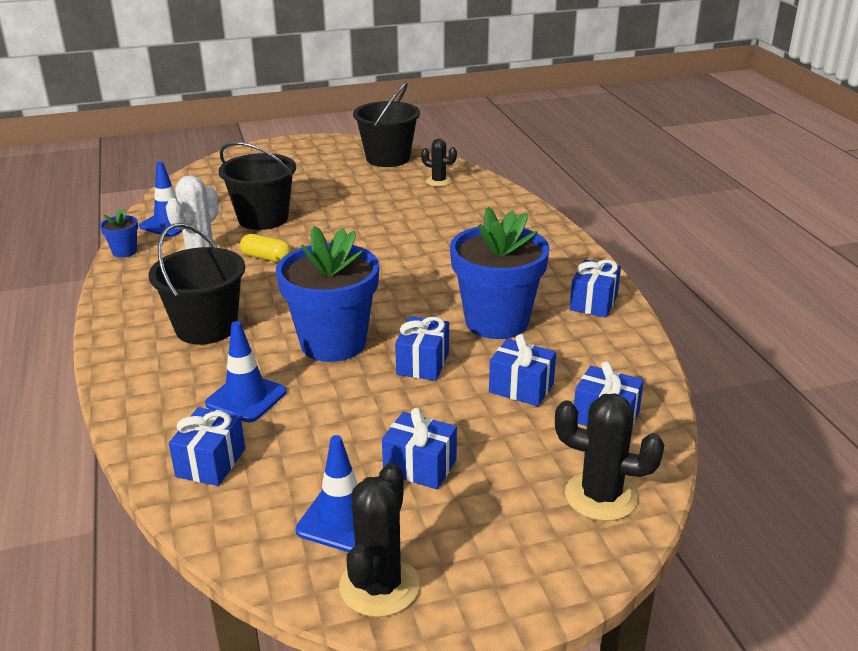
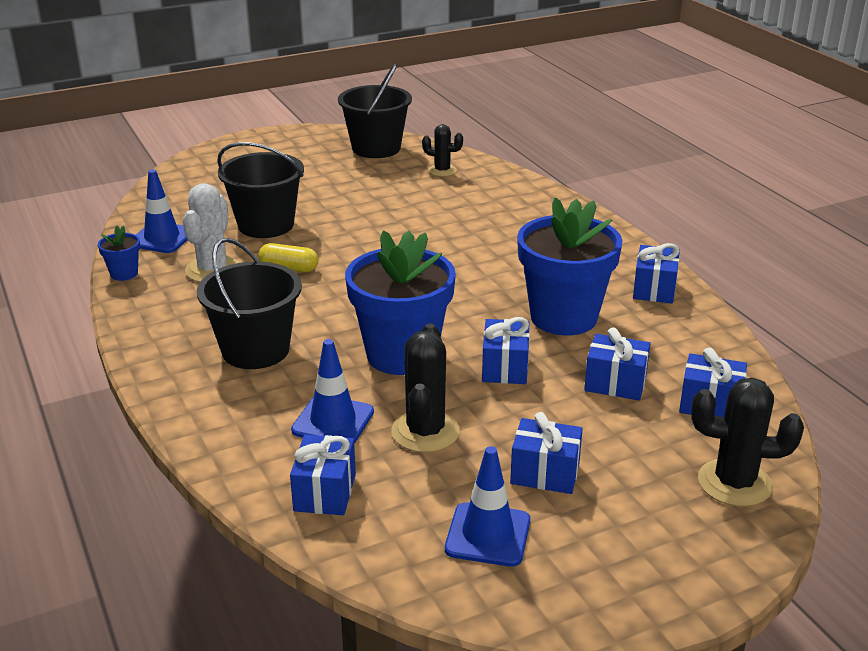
camera: 10 degrees left, 0 degrees up
(379, 586) = (552, 595): black cactus -> black cactus (425, 432)

